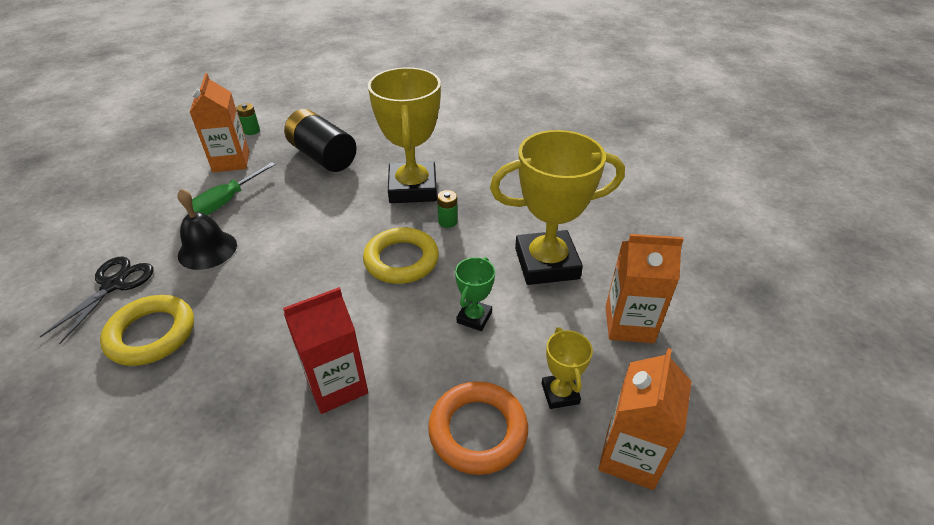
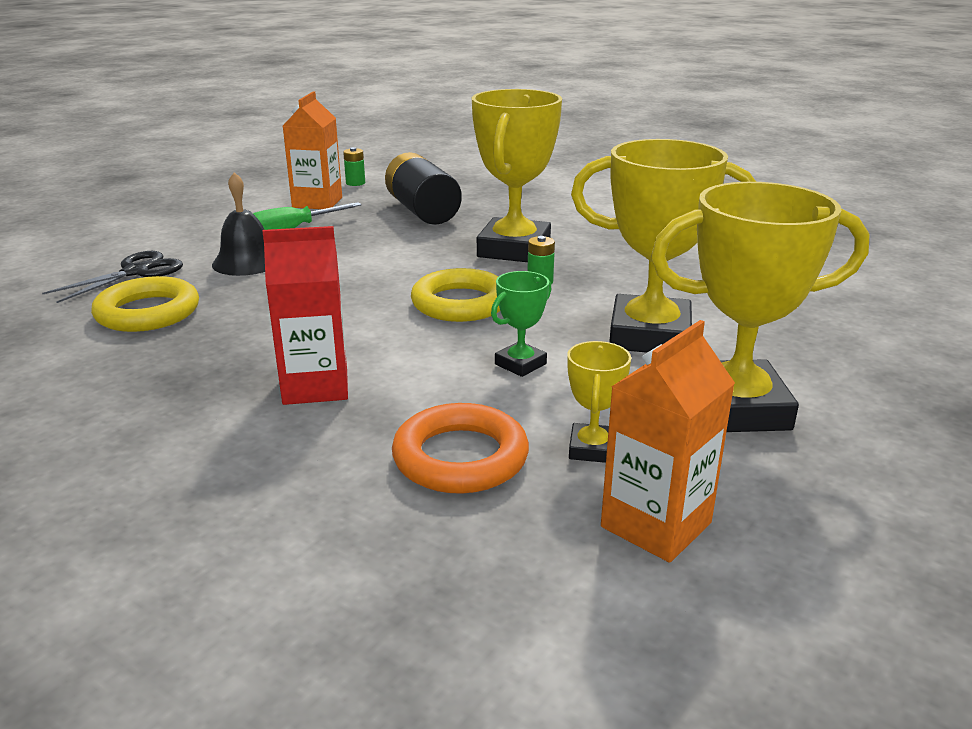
camera: 20 degrees right, 15 degrees down
(629, 324) = (734, 408): orange carton -> yellow trophy

